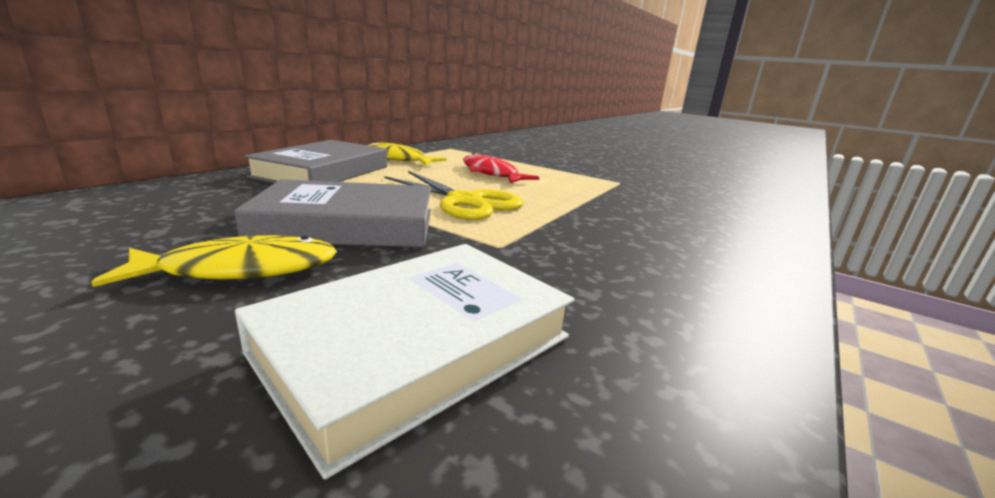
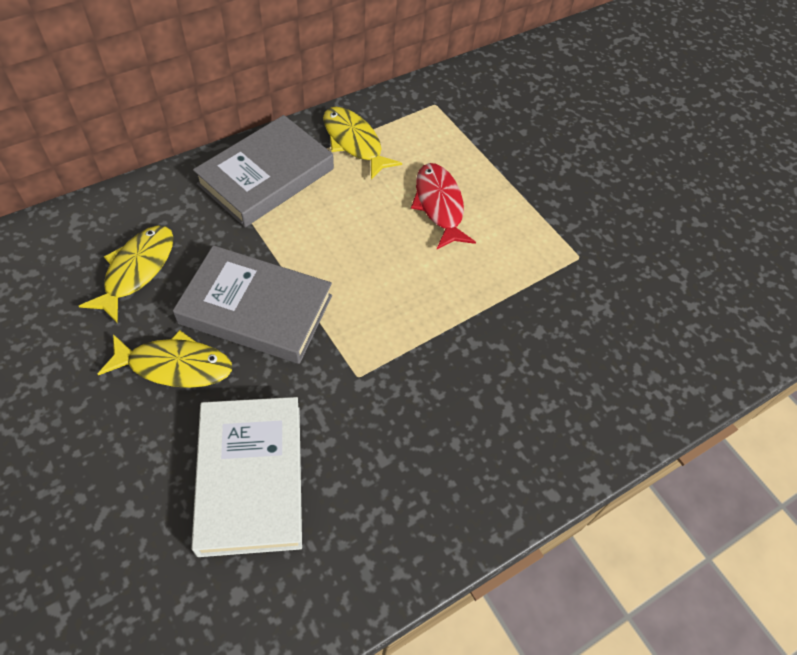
camera: 20 degrees right, 35 degrees up
(172, 218) = (137, 270): none -> yellow fish
(416, 344) = (250, 478): white book -> white book turned 75 degrees counterclockwise
(465, 201) = (372, 280): yellow scissors -> none

